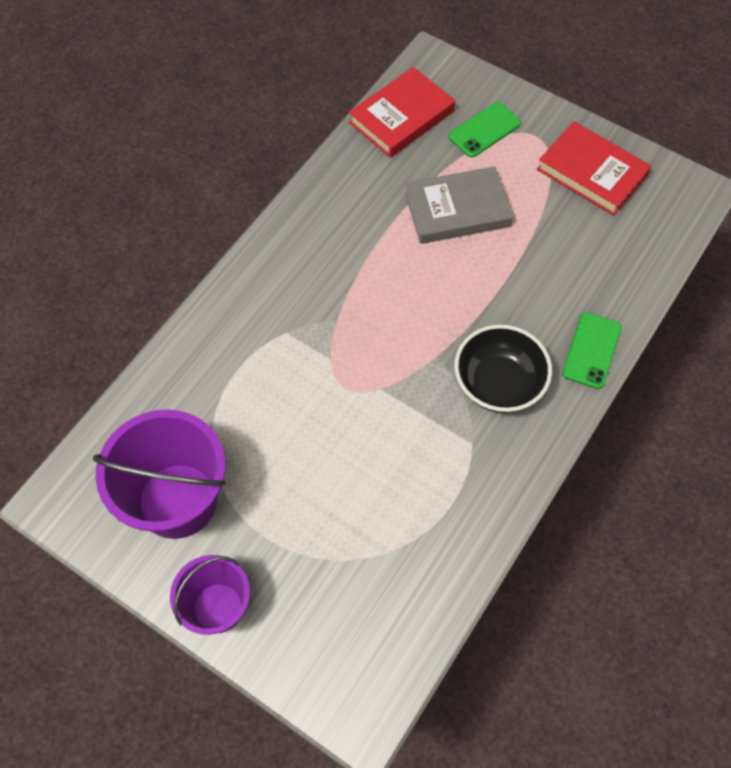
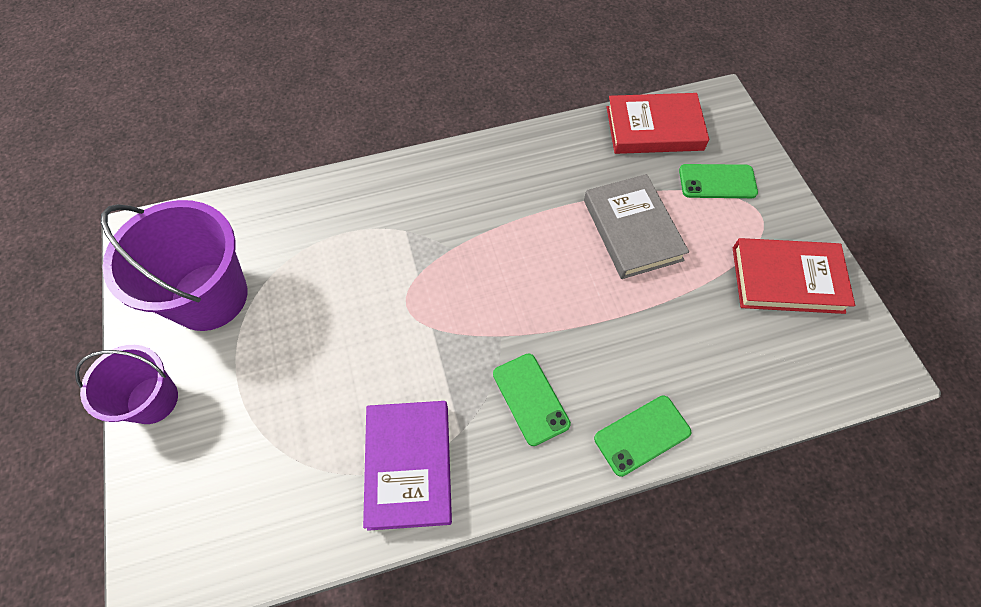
camera: 40 degrees right, 0 degrees up
(457, 209) = (632, 230): grey book -> grey book turned 45 degrees clockwise
(459, 493) = (409, 465): none -> purple book
(498, 383) = (530, 399): black bowl -> green phone
(591, 172) = (787, 279): red book -> red book turned 75 degrees counterclockwise

